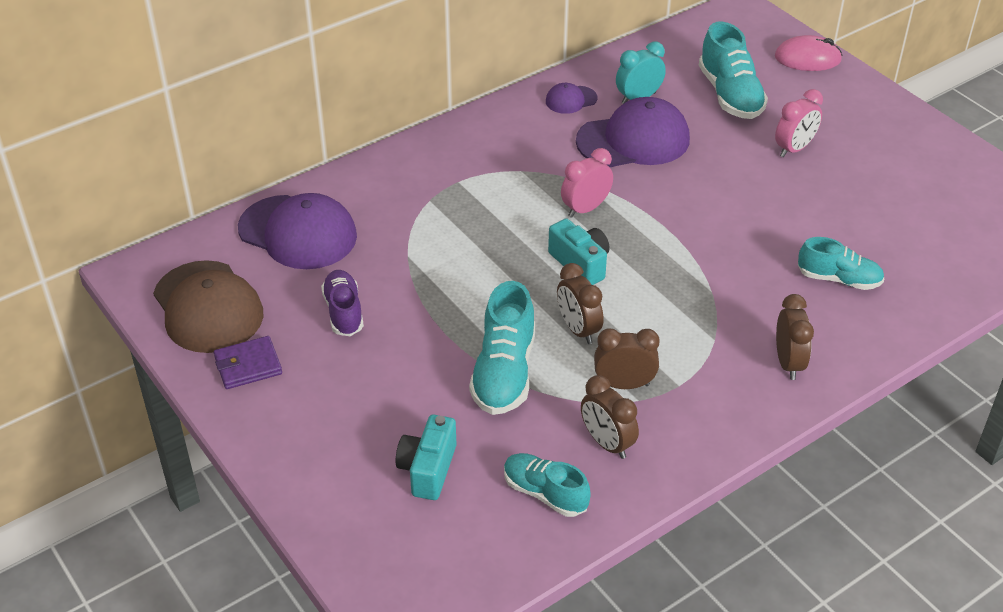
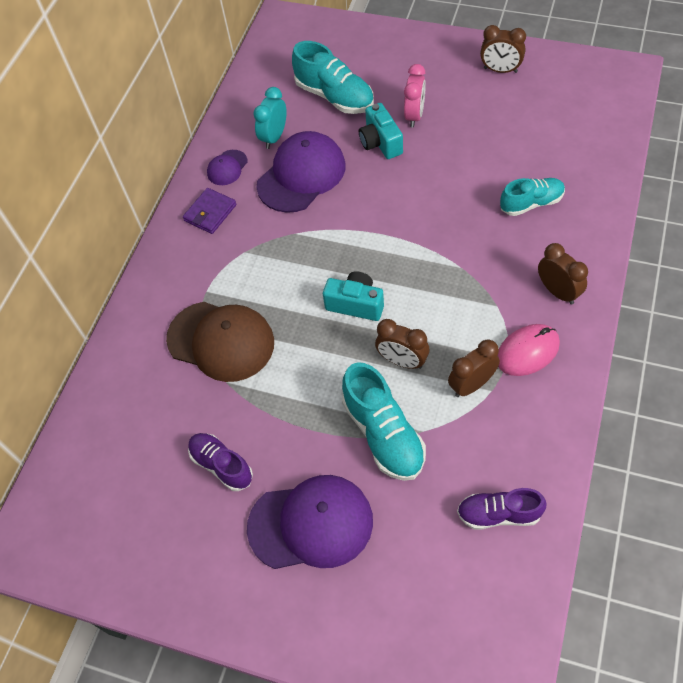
camera: 30 degrees left, 15 degrees up
(208, 307) = (110, 537): brown cap -> brown cap (221, 341)
(248, 366) = (190, 567): purple wallet -> purple wallet (210, 213)
(298, 232) = (122, 419): purple cap -> purple cap (311, 524)
(428, 469) = (403, 556): turquoise camera -> turquoise camera (380, 142)
(545, 493) = (499, 514): turquoise shoe -> purple shoe
(585, 209) = (318, 255): pink clock -> none
(607, 443) = (502, 441): brown clock -> brown clock (500, 70)
(807, 58) = (360, 35): pink mouse -> pink mouse (527, 351)

